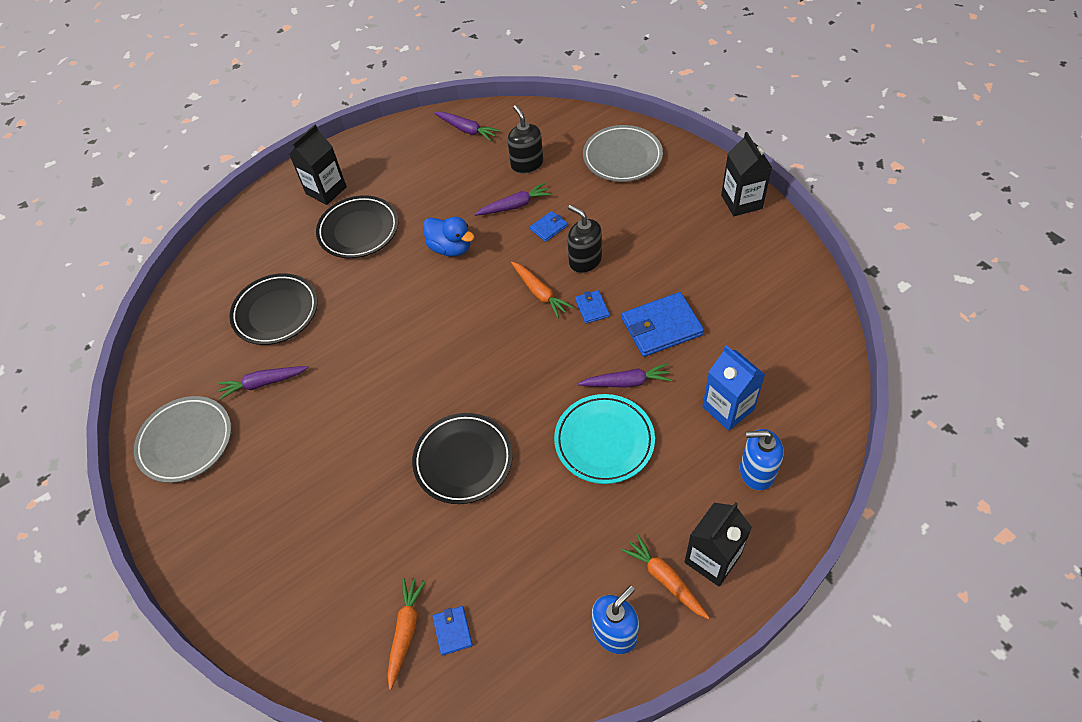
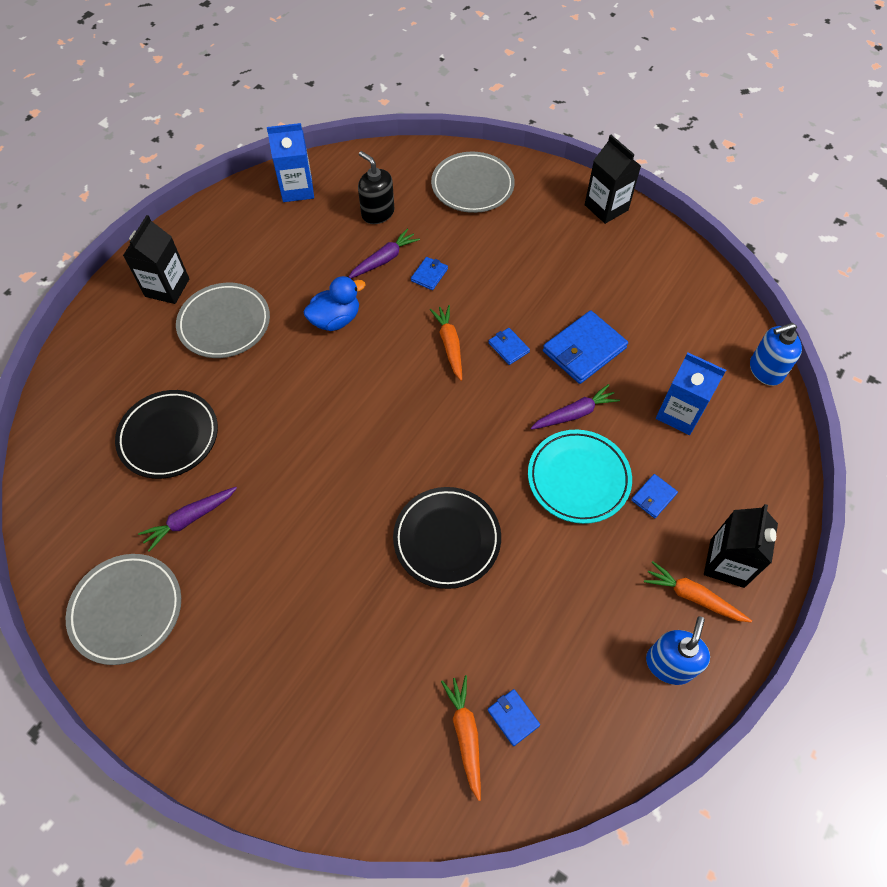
camera: 25 degrees left, 5 degrees up
(358, 230) = (224, 323): black plate -> grey plate
(451, 248) = (335, 319): blue duck -> blue duck turned 45 degrees counterclockwise
(466, 130) = (297, 189): purple carrot -> blue carton
(540, 293) = (449, 345): orange carrot -> orange carrot turned 135 degrees counterclockwise
(585, 260) = (481, 300): black soap dispenser -> none
(668, 477) = (653, 497): none -> blue wallet
(756, 471) = (730, 467): blue soap dispenser -> blue soap dispenser (765, 370)

